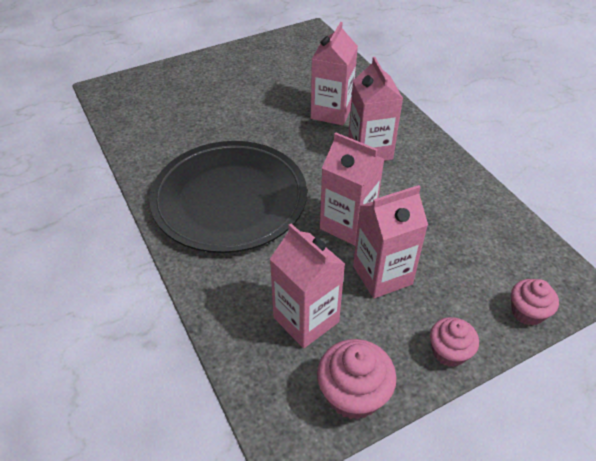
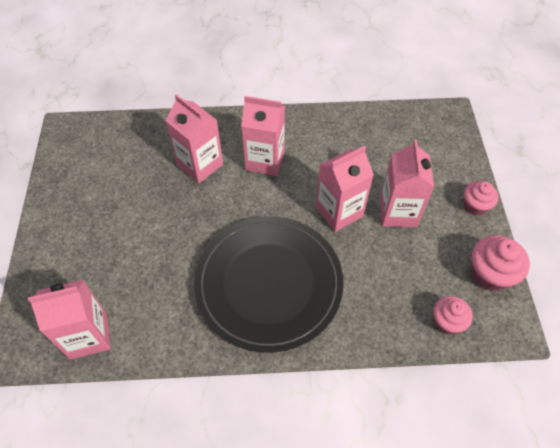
camera: 65 degrees left, 10 degrees up
(306, 319) = (419, 277): pink carton -> pink carton (88, 336)
(527, 312) = (459, 149): pink cupcake -> pink cupcake (447, 321)

